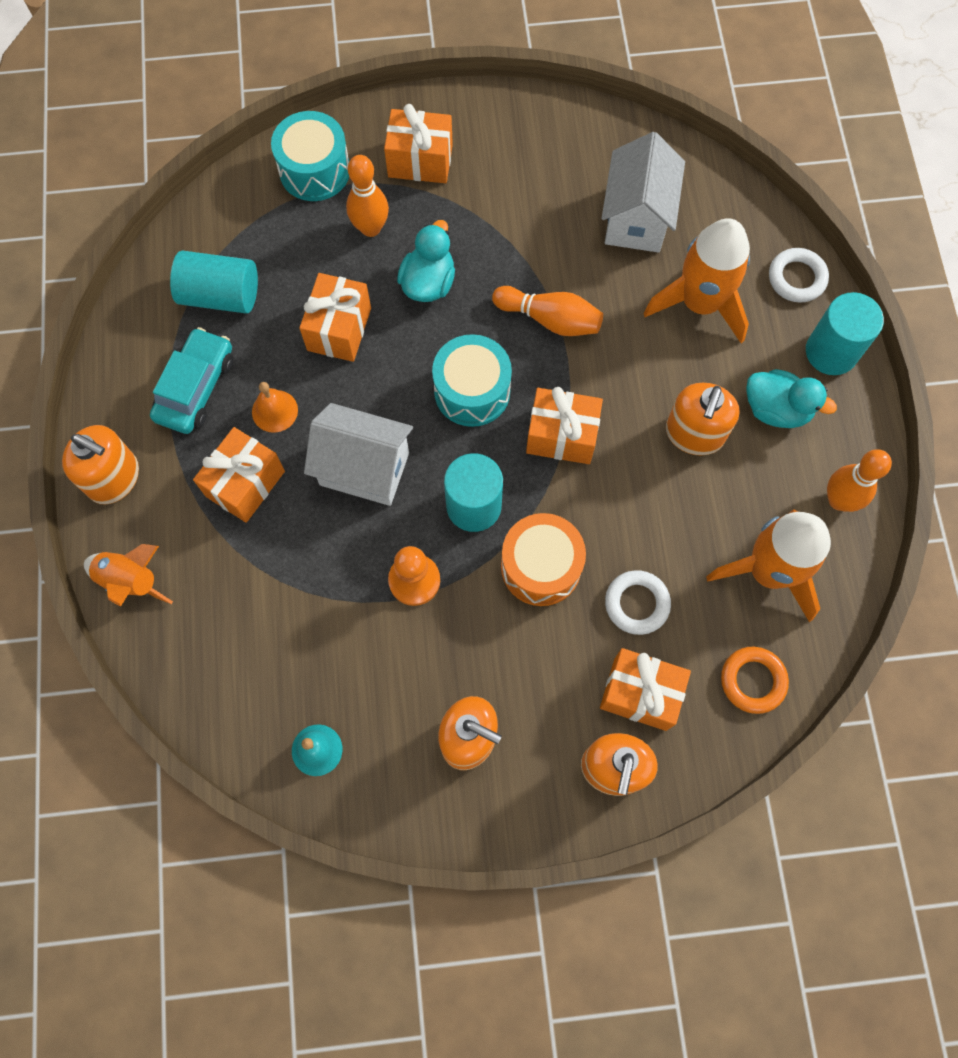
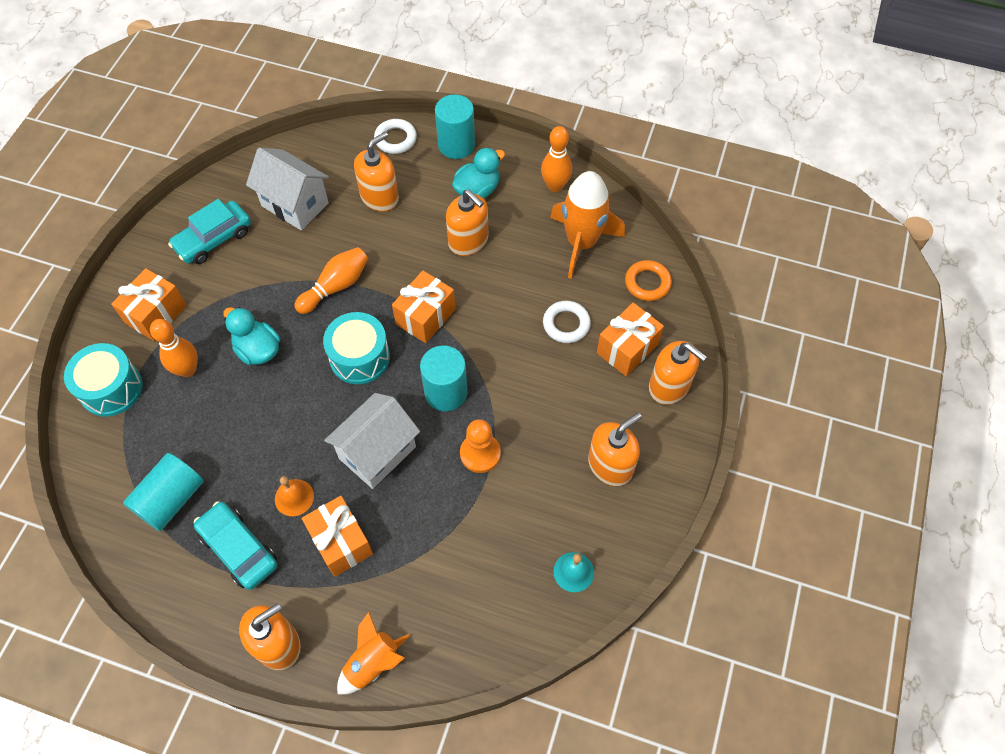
camera: 65 degrees left, 10 degrees down
(339, 329) = (256, 425): orange gift -> none
(541, 567) = (512, 369): orange drum -> none
(543, 162) = (213, 239): none -> turquoise car
(700, 303) = (379, 197): orange rocket -> orange soap dispenser

